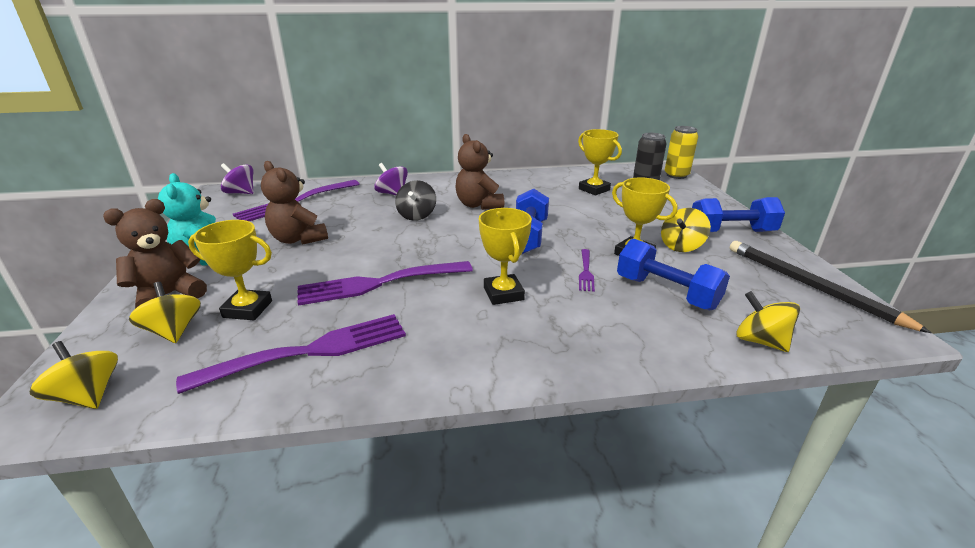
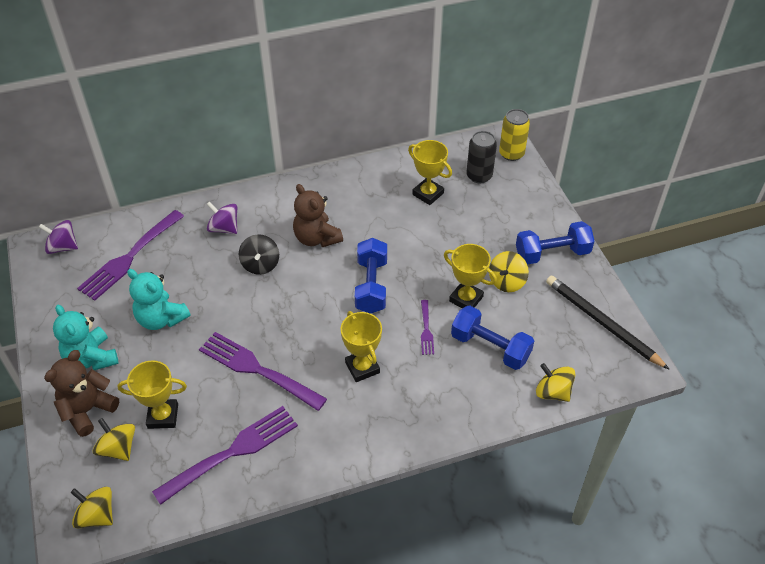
camera: 10 degrees left, 20 degrees up
(298, 239) = (161, 319): brown teddy bear -> turquoise teddy bear
(379, 283) = (257, 369): purple fork -> purple fork turned 60 degrees clockwise

